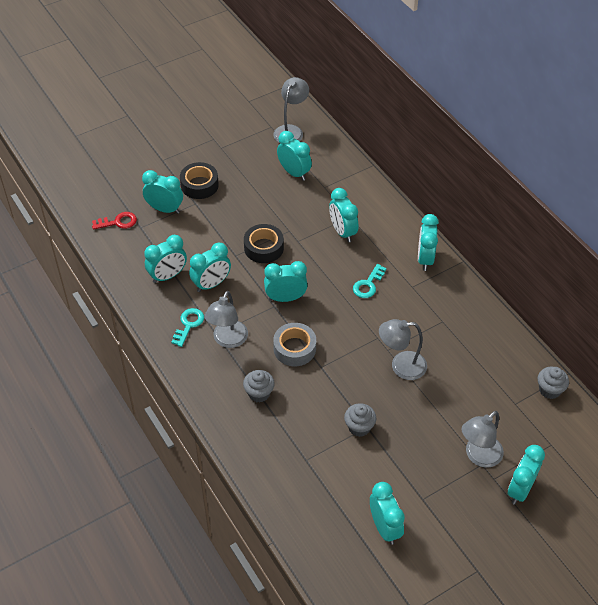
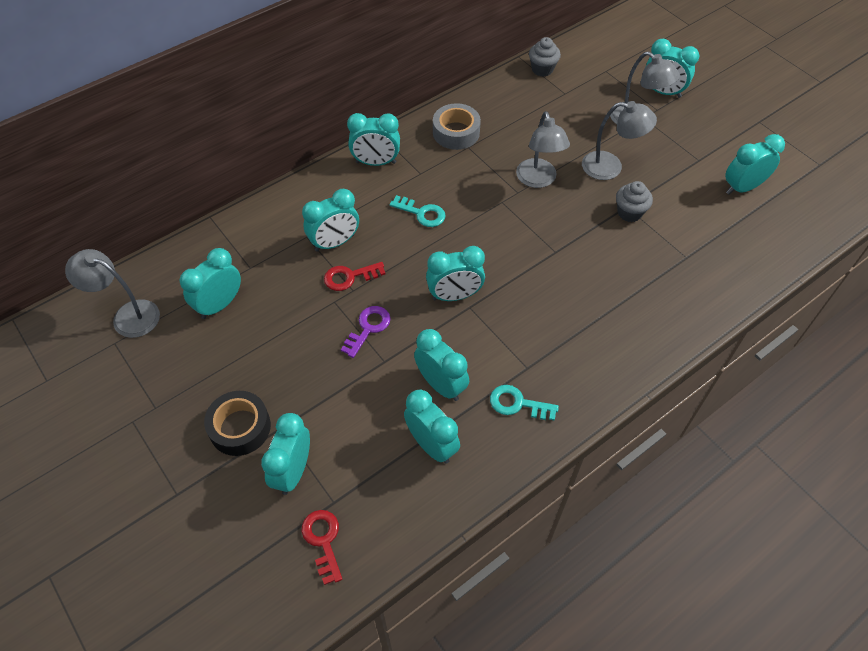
camera: 95 degrees left, 5 degrees up
(228, 340) = (535, 353): grey lamp -> grey lamp (610, 167)
(259, 393) = (609, 310): grey cupcake -> none
(263, 248) = (368, 328): black tape -> purple key
(285, 298) = (454, 295): turquoise clock -> turquoise clock turned 90 degrees counterclockwise
(294, 348) = (534, 279): grey tape -> grey tape (456, 132)
(309, 239) = (350, 277): none -> red key

